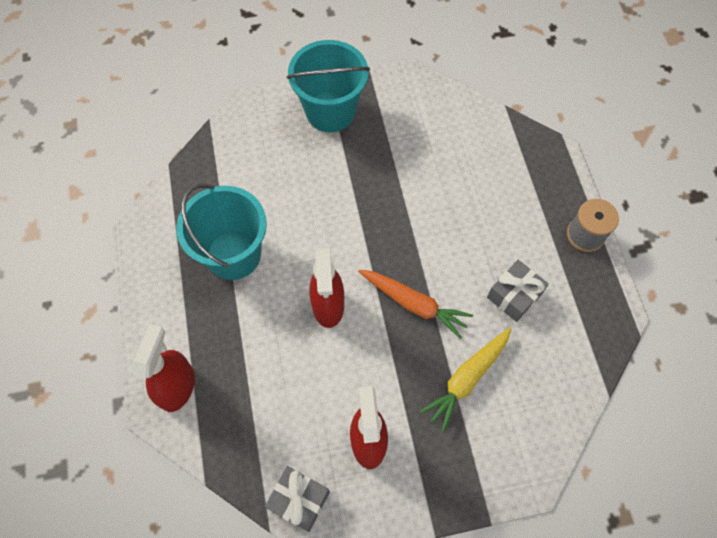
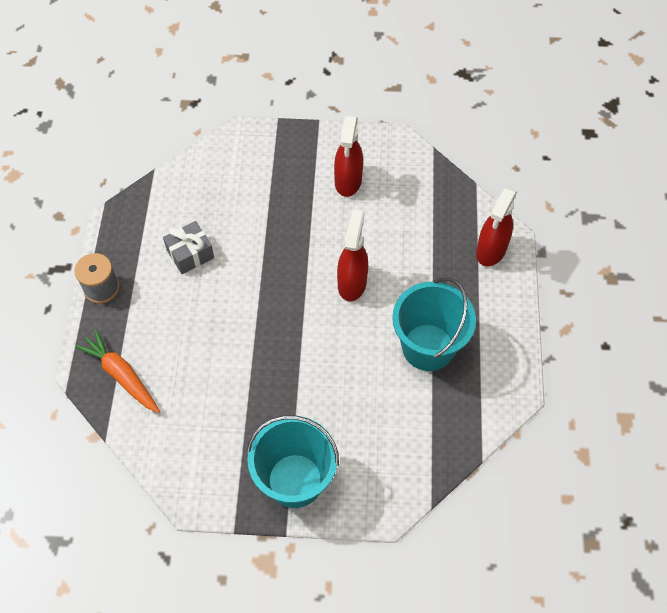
camera: 165 degrees left, 5 degrees down
(299, 500) = (408, 158): grey gift -> none
(413, 304) = (278, 267): orange carrot -> orange carrot (122, 376)
(467, 378) = (256, 204): yellow carrot -> none

